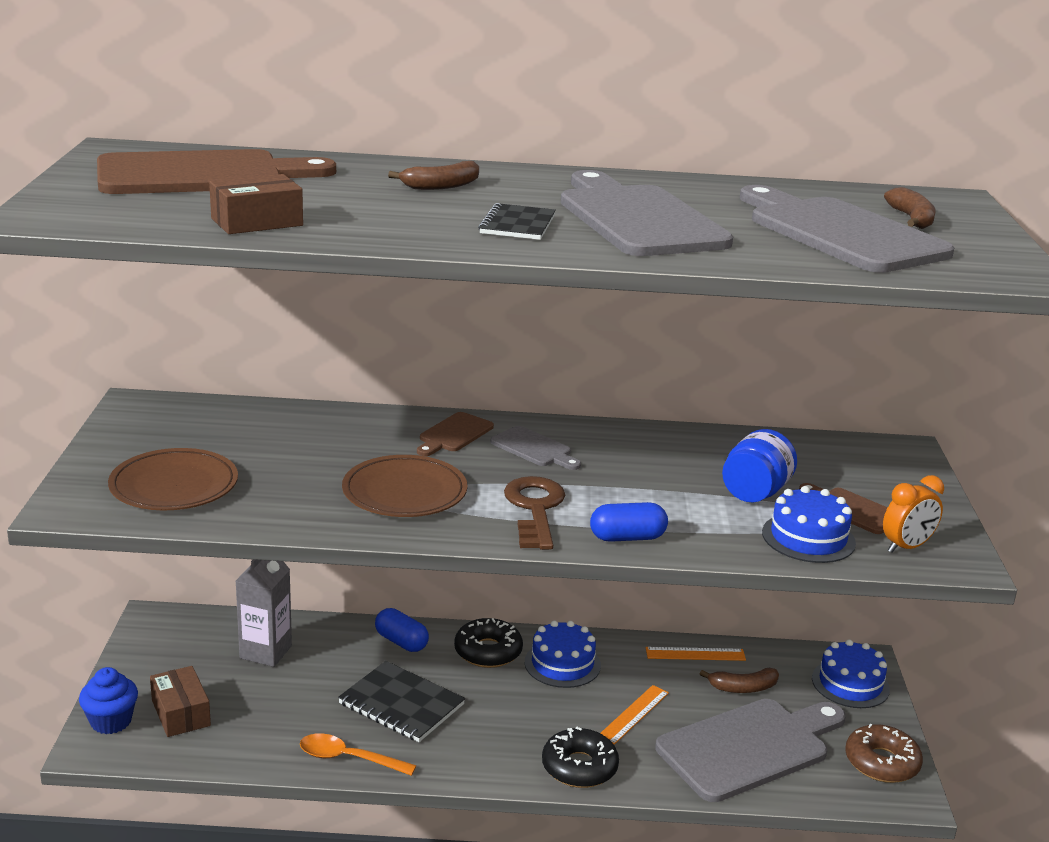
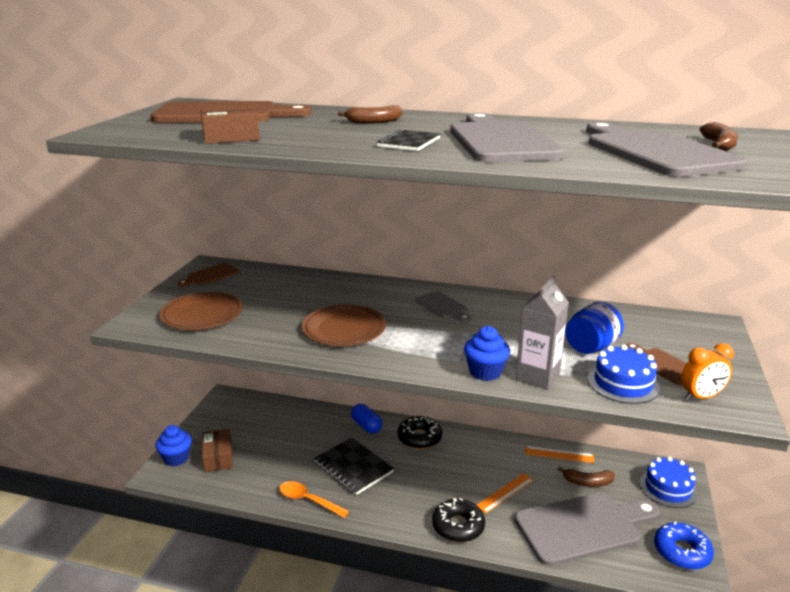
camera: 15 degrees right, 0 degrees up
(265, 652) = (282, 424): grey carton -> grey carton (537, 377)
(454, 434) = (393, 294): brown cutting board -> brown cutting board (211, 275)
(535, 509) = (427, 347): brown key -> none
(562, 664) = (466, 451): blue cake -> none
(627, 537) = (485, 372): blue capsule -> blue cupcake
(881, 762) = (681, 552): brown donut -> blue donut

